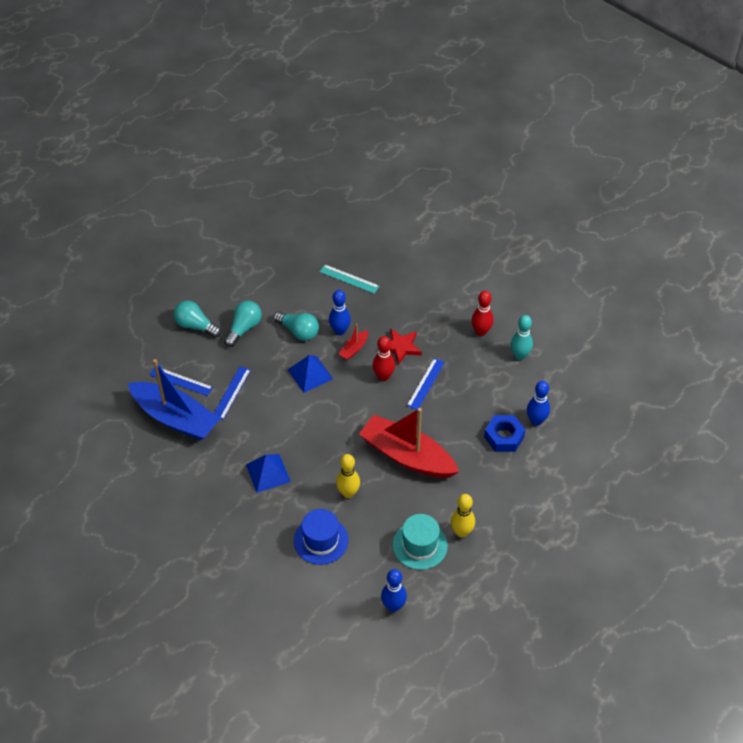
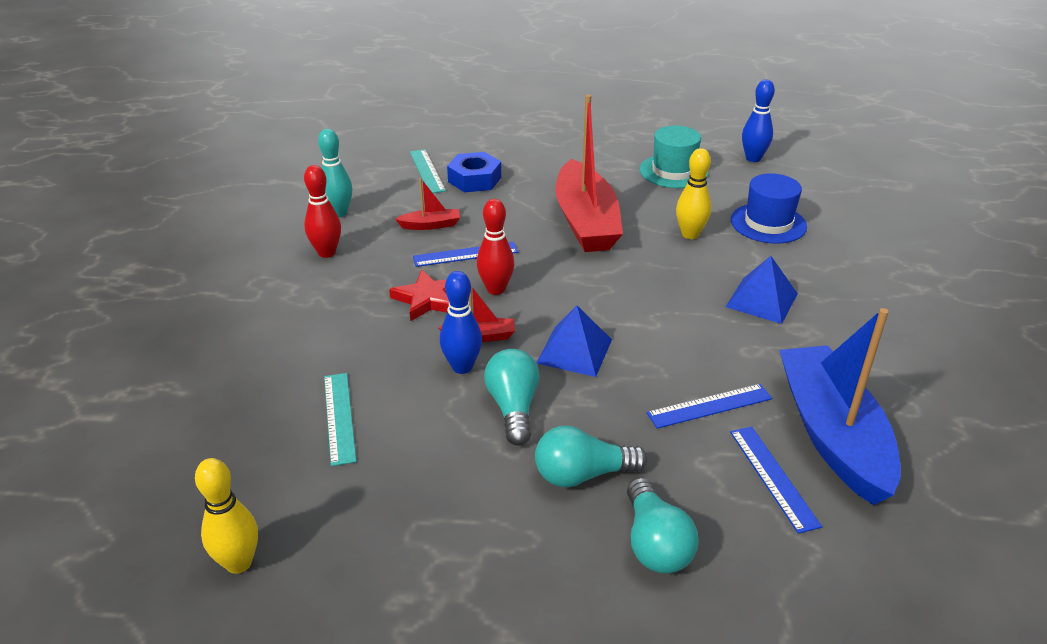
camera: 130 degrees left, 15 degrees down
(461, 532) = (623, 158): yellow bowling pin -> yellow bowling pin (239, 563)
(469, 386) = (431, 225): none -> red boat
(536, 421) = (427, 171): blue bowling pin -> turquoise ruler

